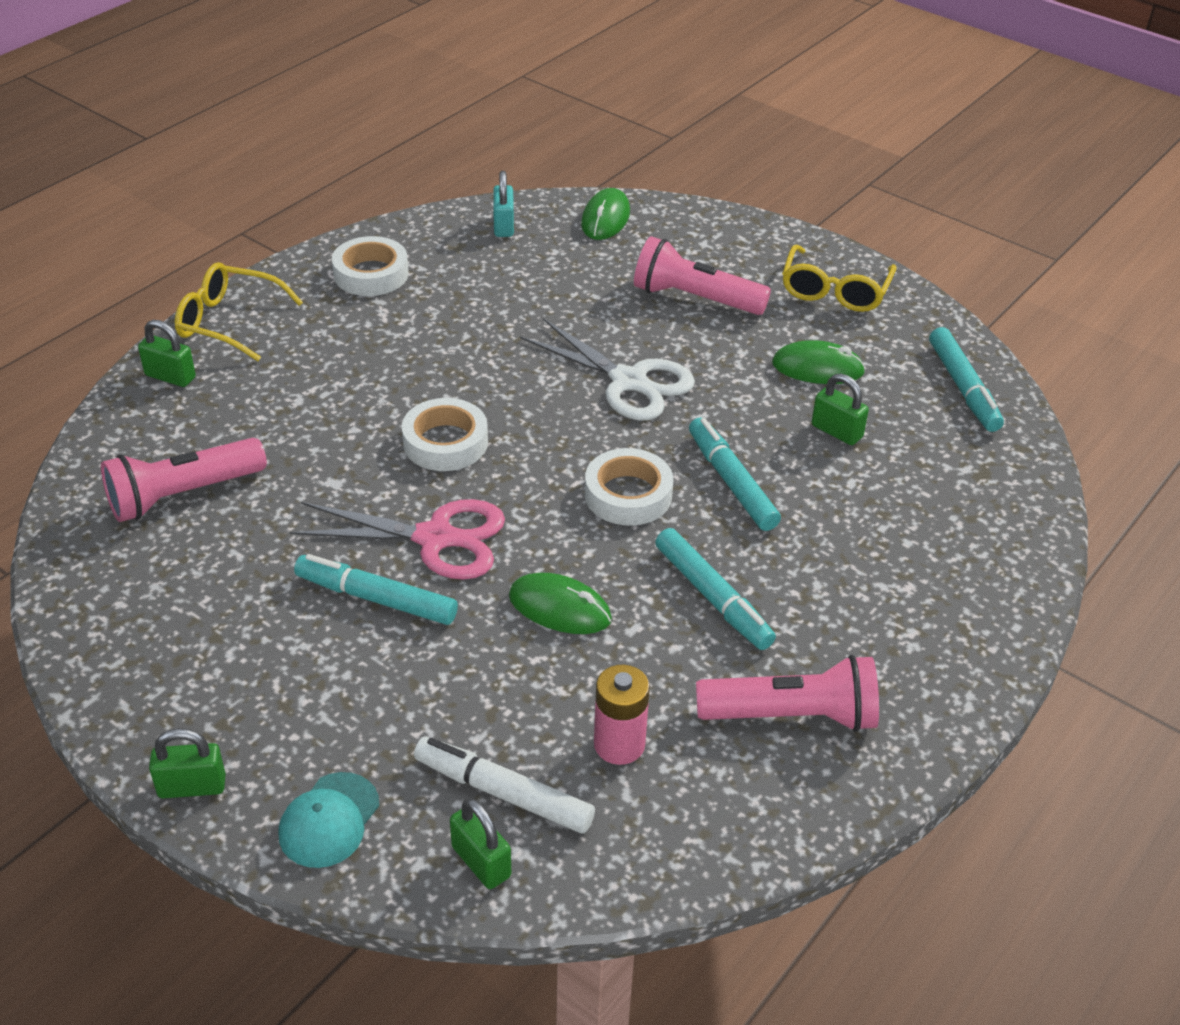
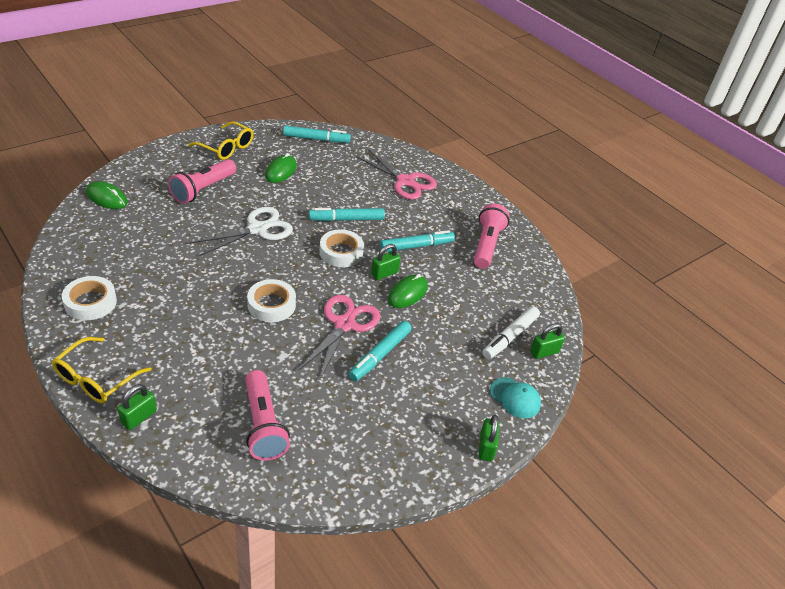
camera: 80 degrees left, 0 degrees up
(503, 226) = (82, 236): turquoise padlock -> none
(619, 744) = (491, 296): pink battery -> none
(836, 431) = (327, 180): green padlock -> green padlock (384, 273)
(925, 543) = (405, 181): none -> pink scissors

